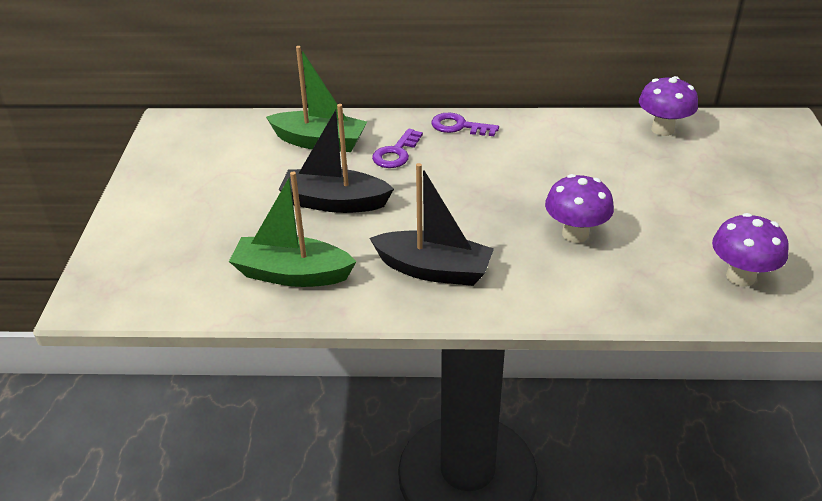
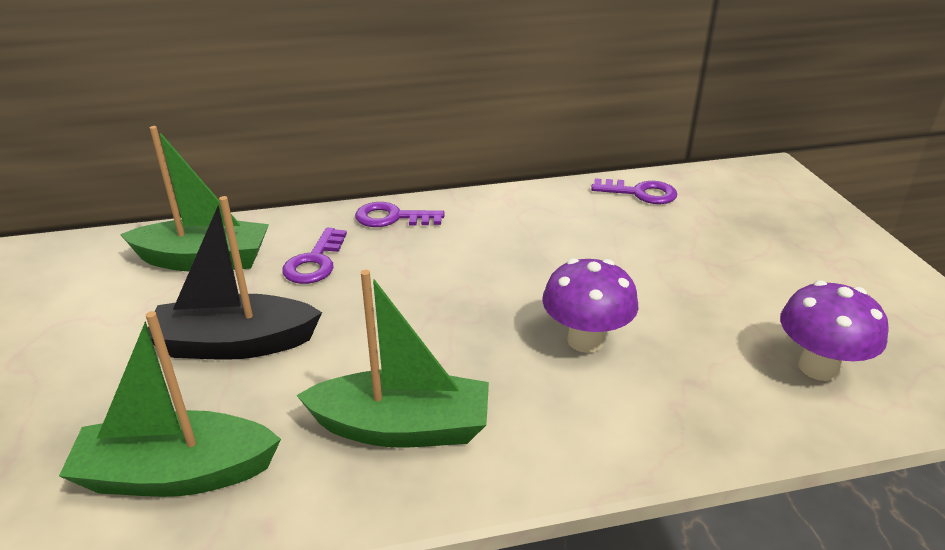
camera: 15 degrees left, 5 degrees down
(434, 270) = (402, 427): black boat -> green boat
(662, 129) = (640, 193): purple mushroom -> purple key

